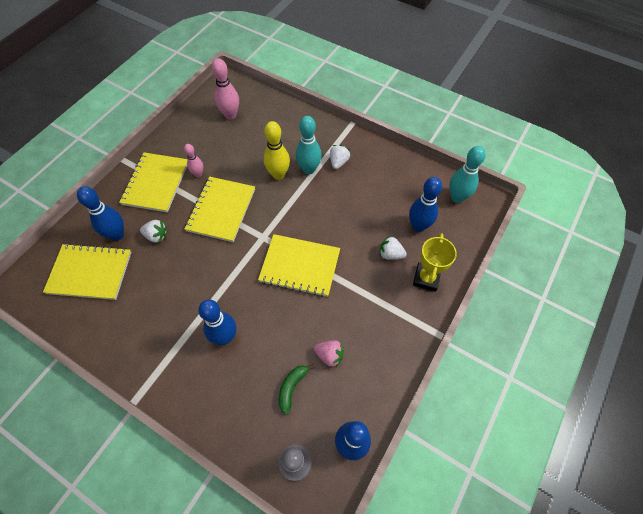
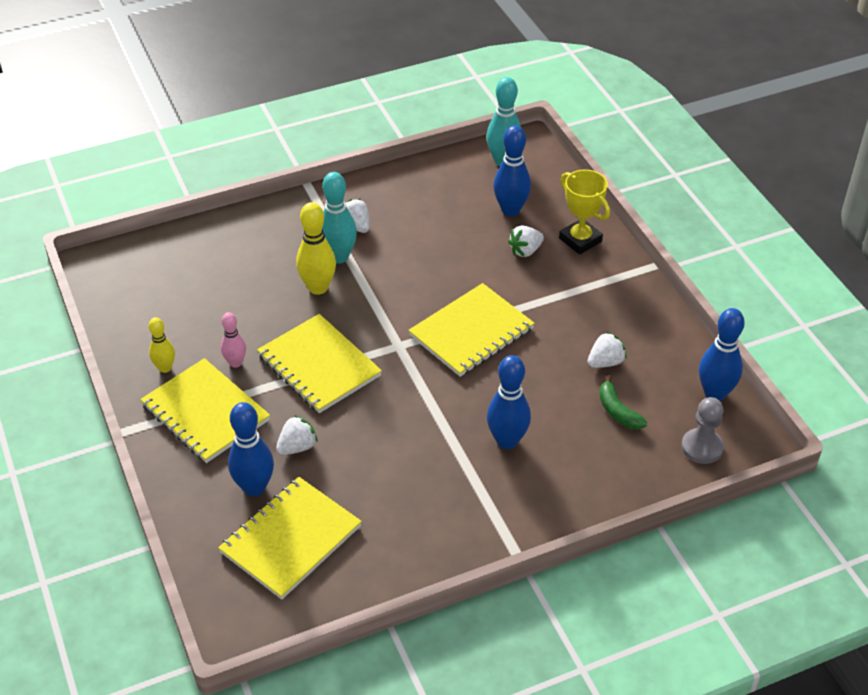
camera: 55 degrees left, 15 degrees down
(175, 149) = (165, 368): none -> yellow bowling pin
(230, 115) = (165, 287): pink bowling pin -> none
(329, 355) = (605, 362): pink strawberry -> white strawberry

